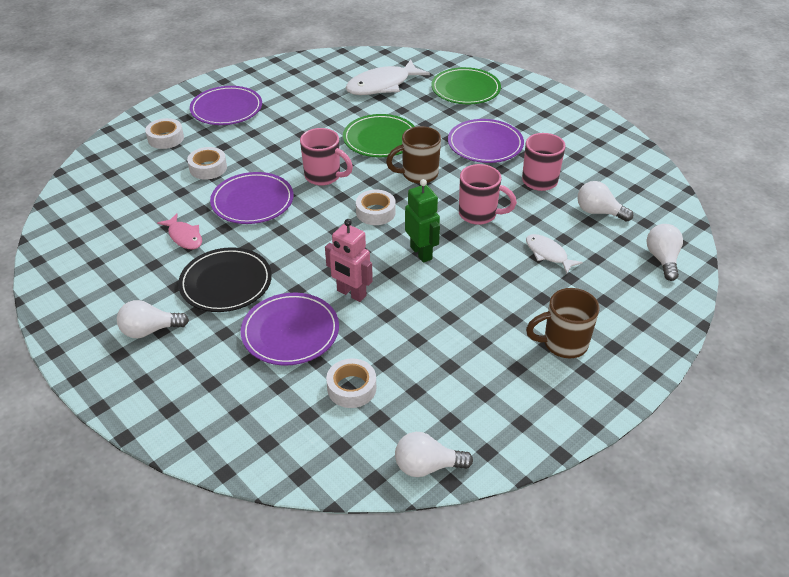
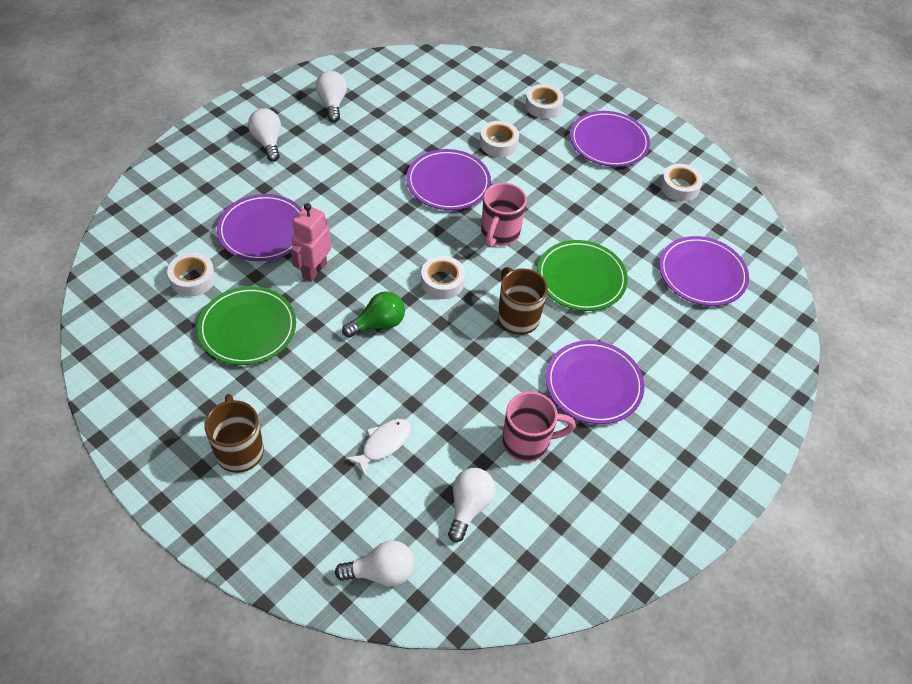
camera: 80 degrees right, 10 degrees up
(184, 237) = (389, 143): pink fish -> none
(226, 283) = (327, 180): black plate -> none
(289, 83) = (679, 187): none -> white tape
(382, 85) = (702, 274): white fish -> purple plate
(421, 253) = (378, 324): green robot -> green light bulb
(427, 466) = (100, 336): white light bulb -> white light bulb (332, 103)
(465, 89) = (720, 364): green plate -> green plate (248, 328)
(479, 214) = (449, 377): pink mug -> none

